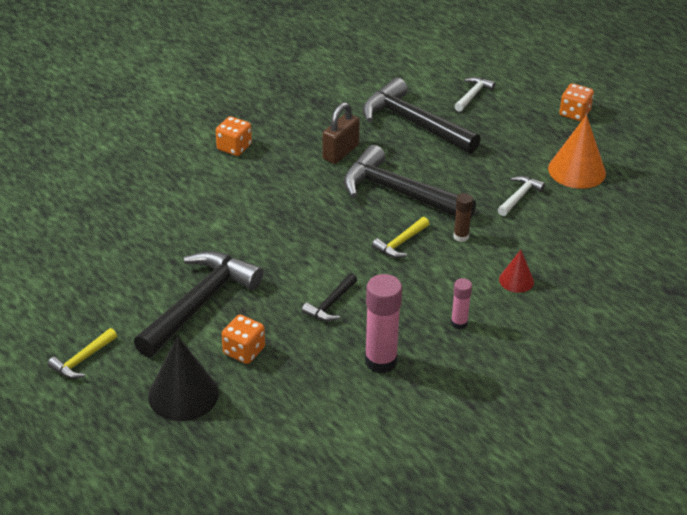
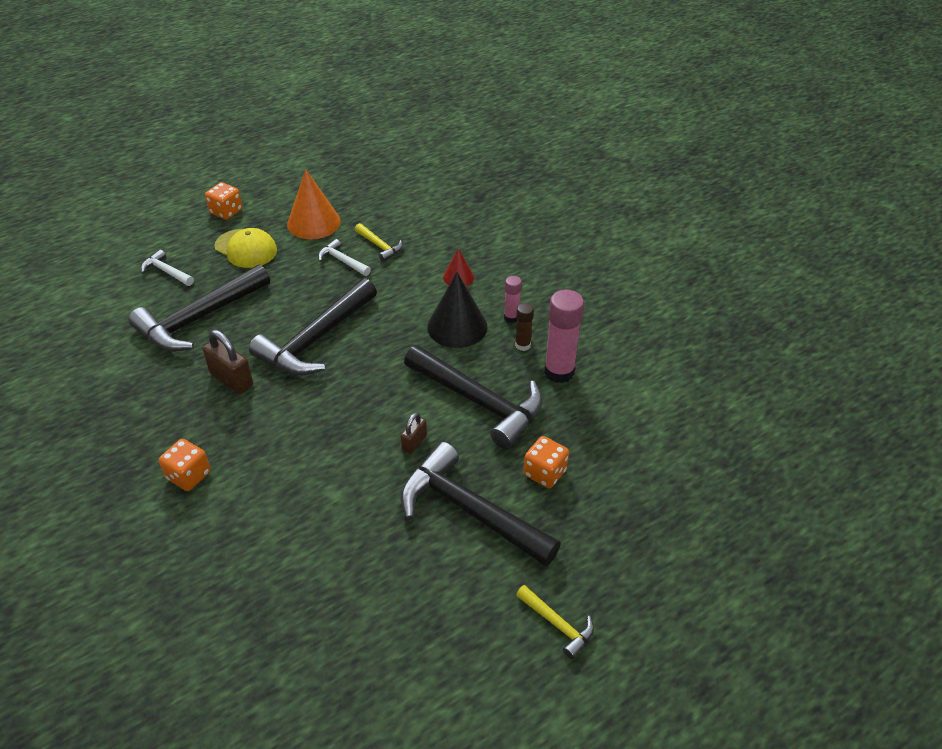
camera: 85 degrees left, 5 degrees up
(183, 394) = (607, 525): black cone -> black cone (457, 326)
(276, 265) = (414, 442): none -> brown padlock
(330, 304) = (480, 402): black hammer -> black hammer, size x2.16
(400, 243) = (395, 345): yellow hammer -> yellow hammer (380, 246)
(461, 236) = (393, 304): brown glue stick -> brown glue stick (522, 345)
(520, 134) = (246, 249): none -> yellow cap

